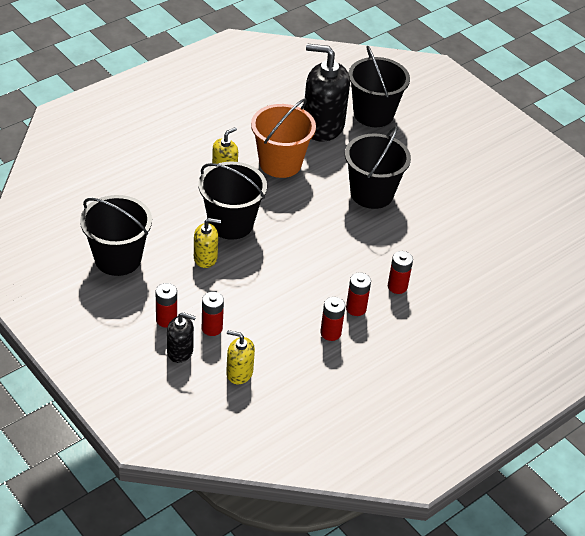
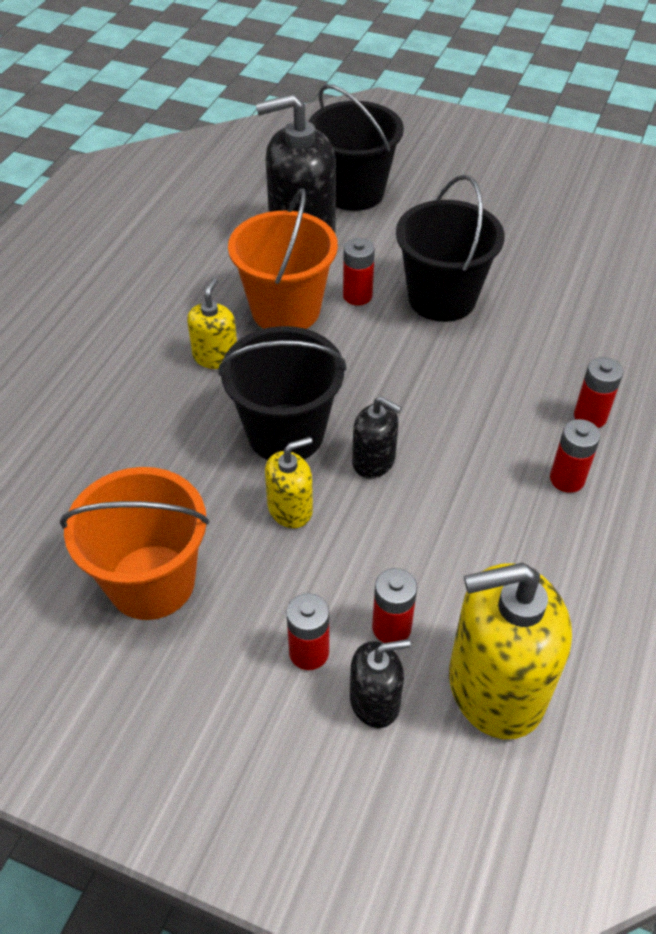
camera: 25 degrees left, 5 degrees up
(118, 259) = (151, 582): black bucket -> orange bucket
(239, 373) = (495, 686): yellow soap dispenser -> yellow soap dispenser, size x1.96
(264, 256) = (374, 461): none -> black soap dispenser
(330, 333) = (567, 538): red battery -> red battery (357, 296)

